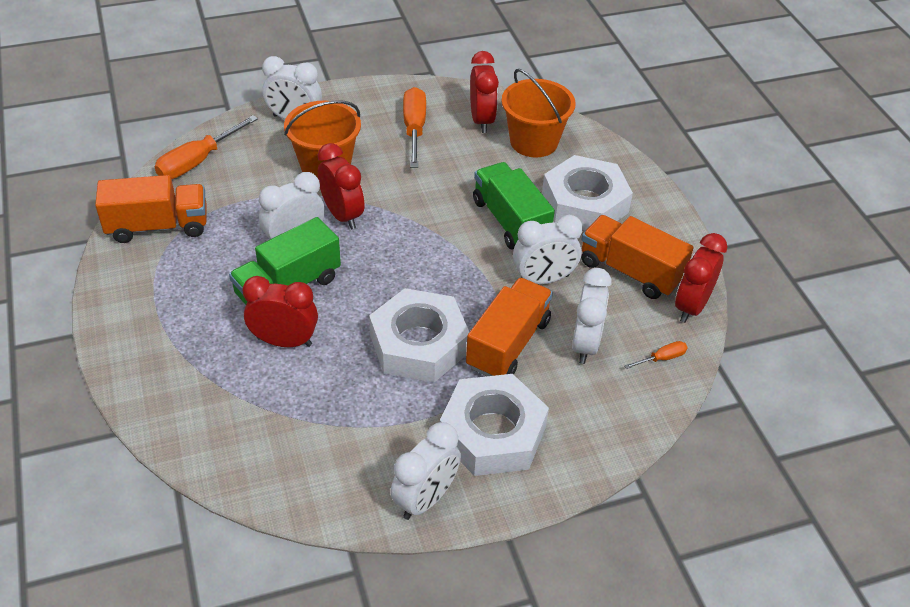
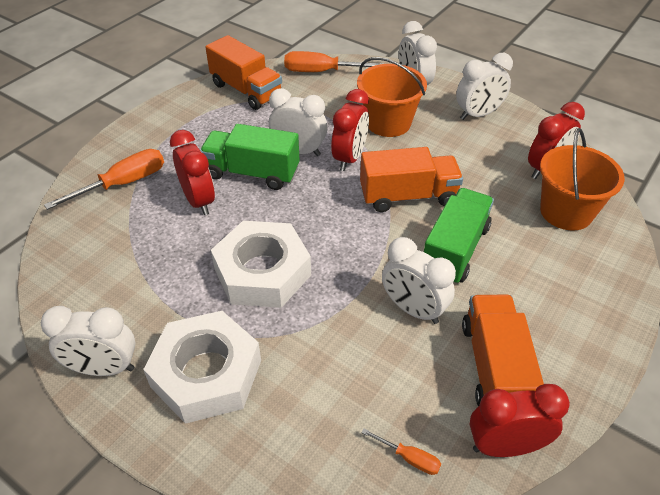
camera: 55 degrees right, 0 degrees up
(414, 129) = (484, 141): orange screwdriver -> orange screwdriver (123, 183)
(508, 344) = (315, 327): orange truck -> orange truck (408, 196)
(585, 203) = (538, 286): white nut -> none
(585, 344) = (367, 383): white clock -> white clock (478, 114)

